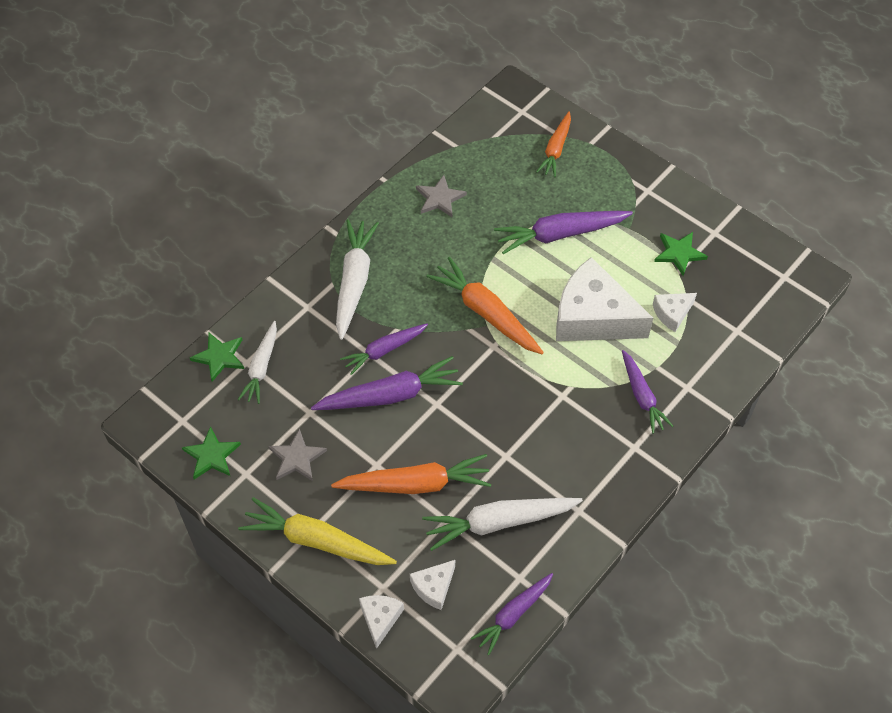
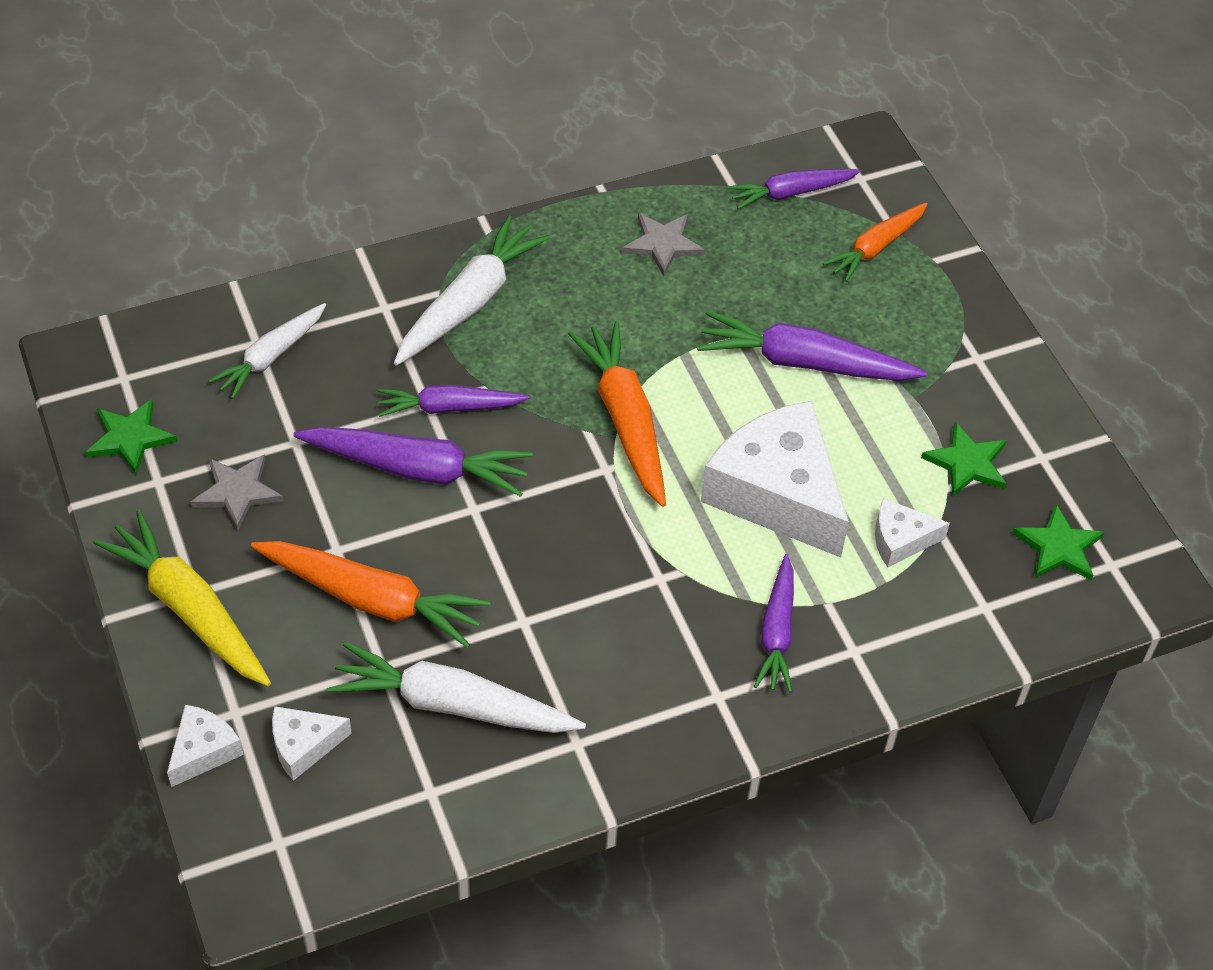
camera: 25 degrees right, 5 degrees down
(219, 357) = (226, 320): green star -> green star (1058, 547)
(513, 614) = (388, 837): purple carrot -> purple carrot (791, 193)

